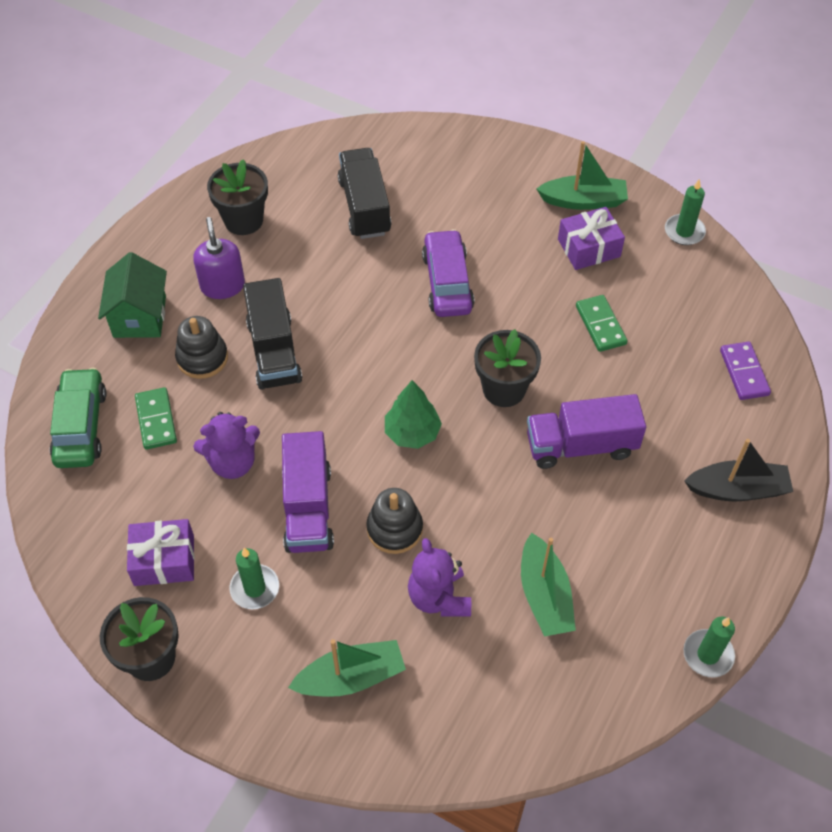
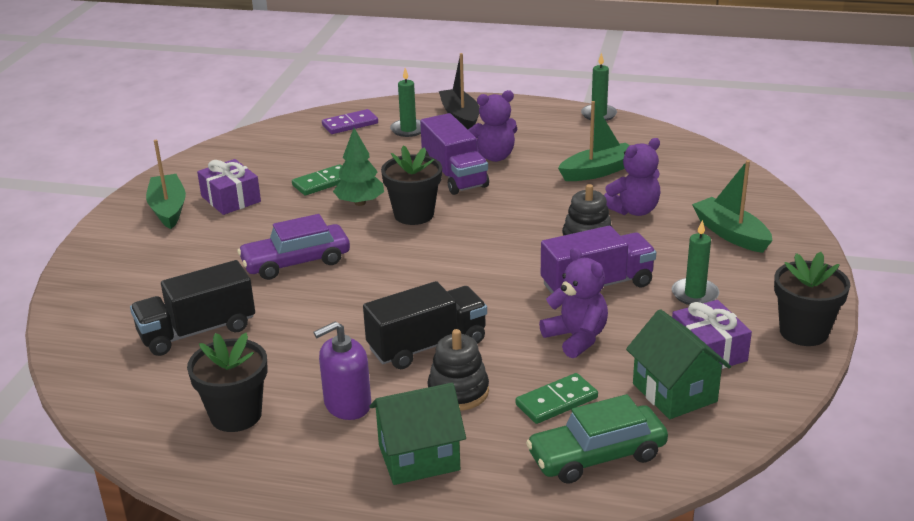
camera: 105 degrees left, 25 degrees down
(123, 508) = (674, 392): none -> green house
(412, 433) = (485, 249): green tree -> green tree (360, 203)
(616, 496) = (493, 157): none -> purple teddy bear
(684, 231) = (200, 160): green candle -> green candle (408, 130)

